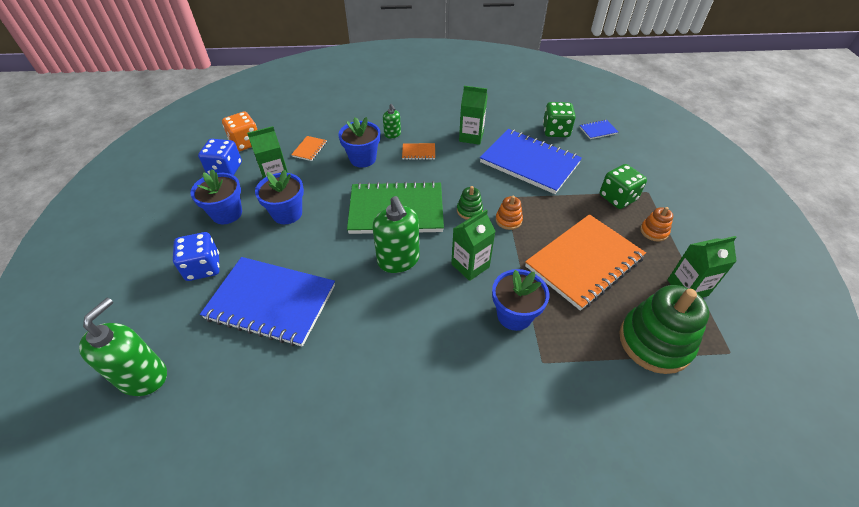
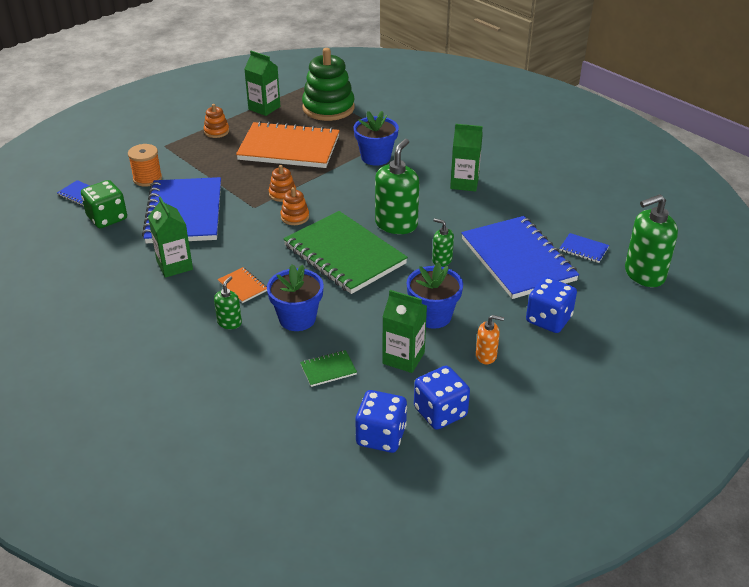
camera: 130 degrees left, 10 degrees down
(221, 361) = (583, 249): none -> blue notebook
(227, 213) = (486, 356): blue flower pot -> orange soap dispenser
(245, 143) = (381, 436): orange dice -> blue dice
(309, 149) = (328, 370): orange notebook -> green notebook
(328, 256) = (442, 260): none -> green soap dispenser
(469, 210) = (295, 217): green stacking toy -> orange stacking toy
(470, 265) = (356, 191): green carton -> green carton (464, 183)
(596, 164) = (147, 179): none -> orange spool
(617, 197) = (189, 156): green dice -> none

